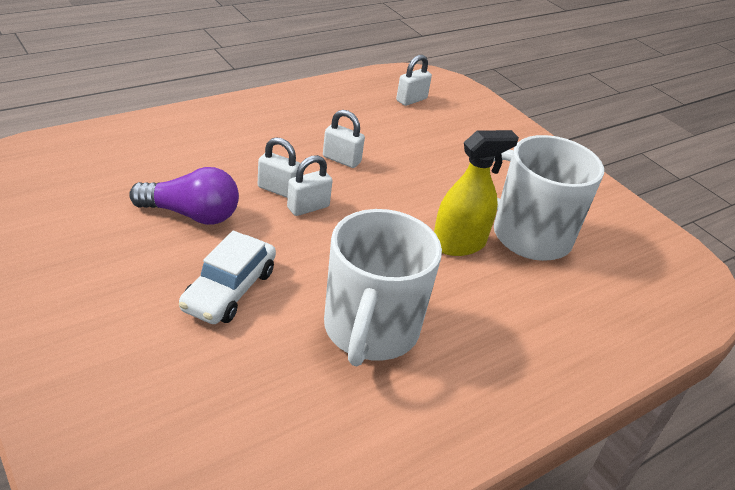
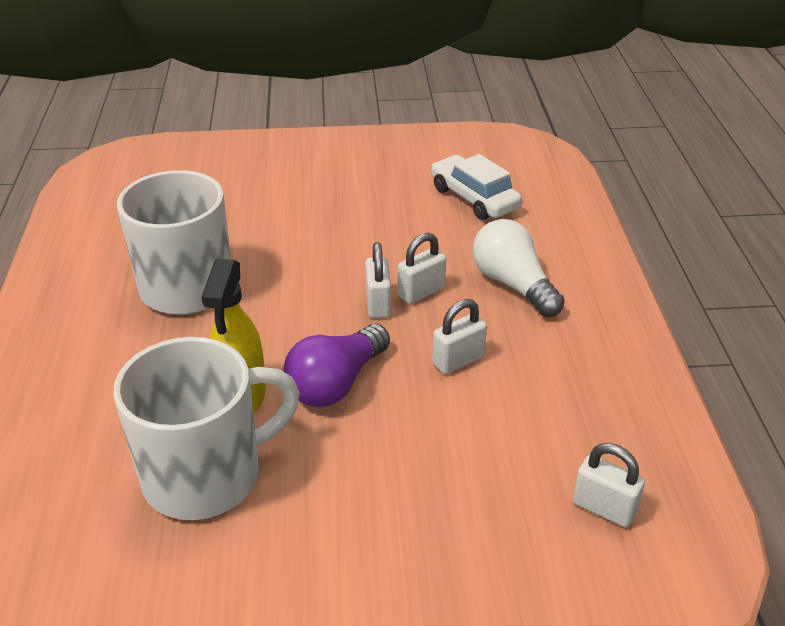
camera: 125 degrees right, 0 degrees up
(191, 214) = (409, 230): purple light bulb -> purple light bulb (336, 383)
(229, 290) = (293, 227): white car -> white car (474, 198)
(238, 149) = (513, 284): none -> white light bulb
(411, 100) = (604, 508): white padlock -> white padlock turned 45 degrees counterclockwise

